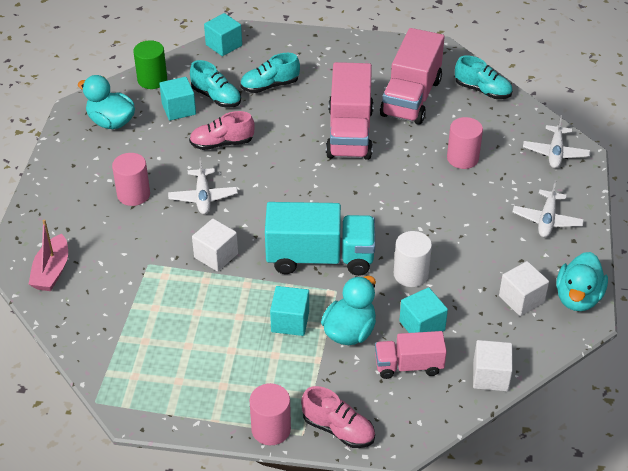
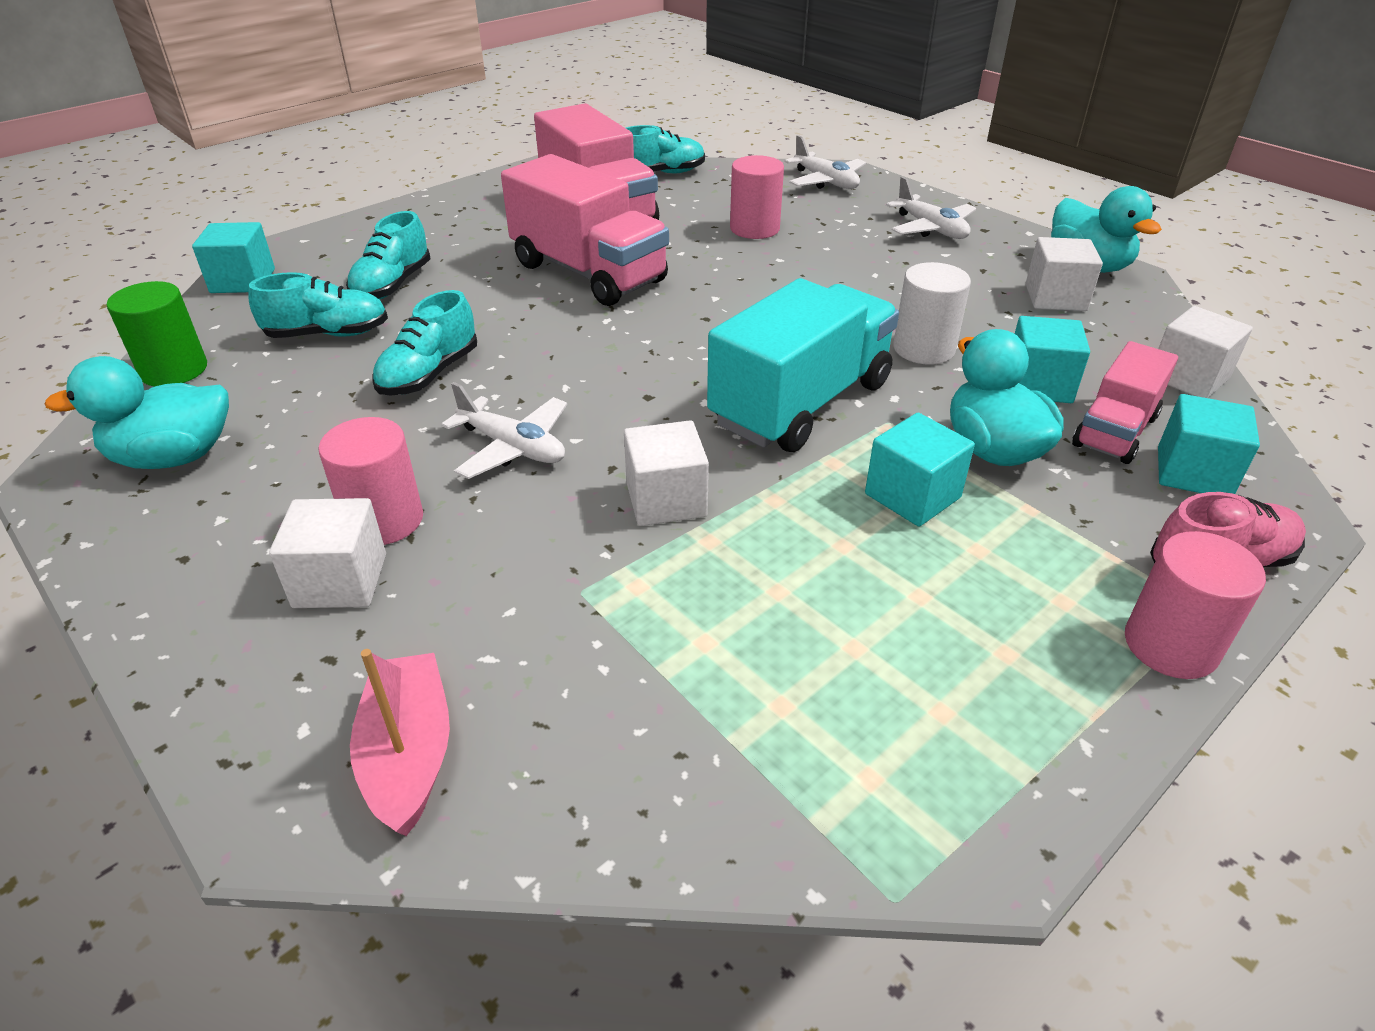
camera: 50 degrees left, 5 degrees down
(52, 271) = (409, 754): pink boat -> pink boat turned 150 degrees counterclockwise
(98, 206) = (340, 580): none -> white cube
(179, 109) = (284, 377): turquoise cube -> turquoise cube (1193, 473)
(222, 143) = (429, 374): pink shoe -> turquoise shoe

